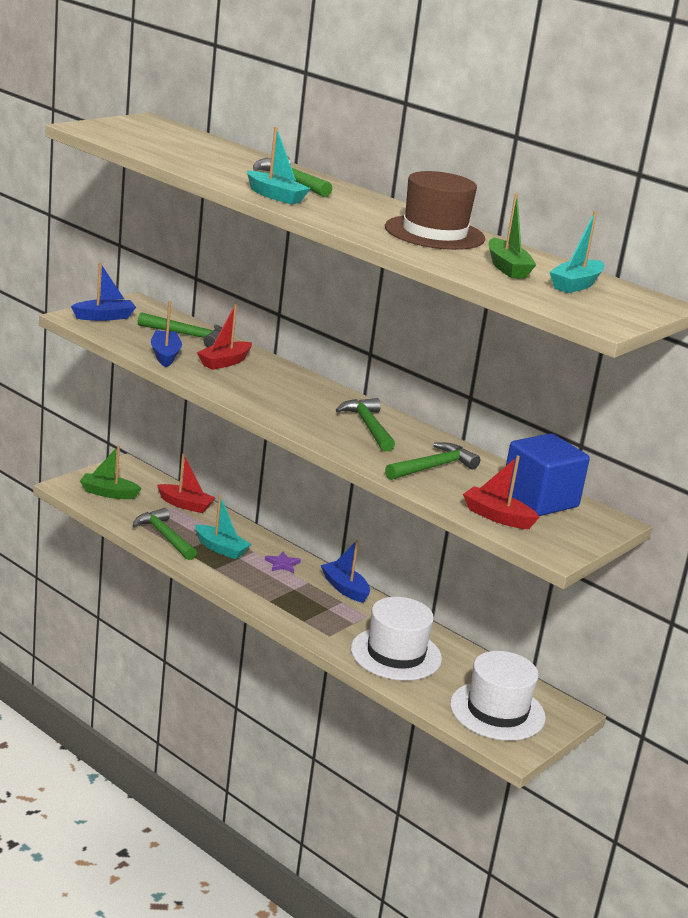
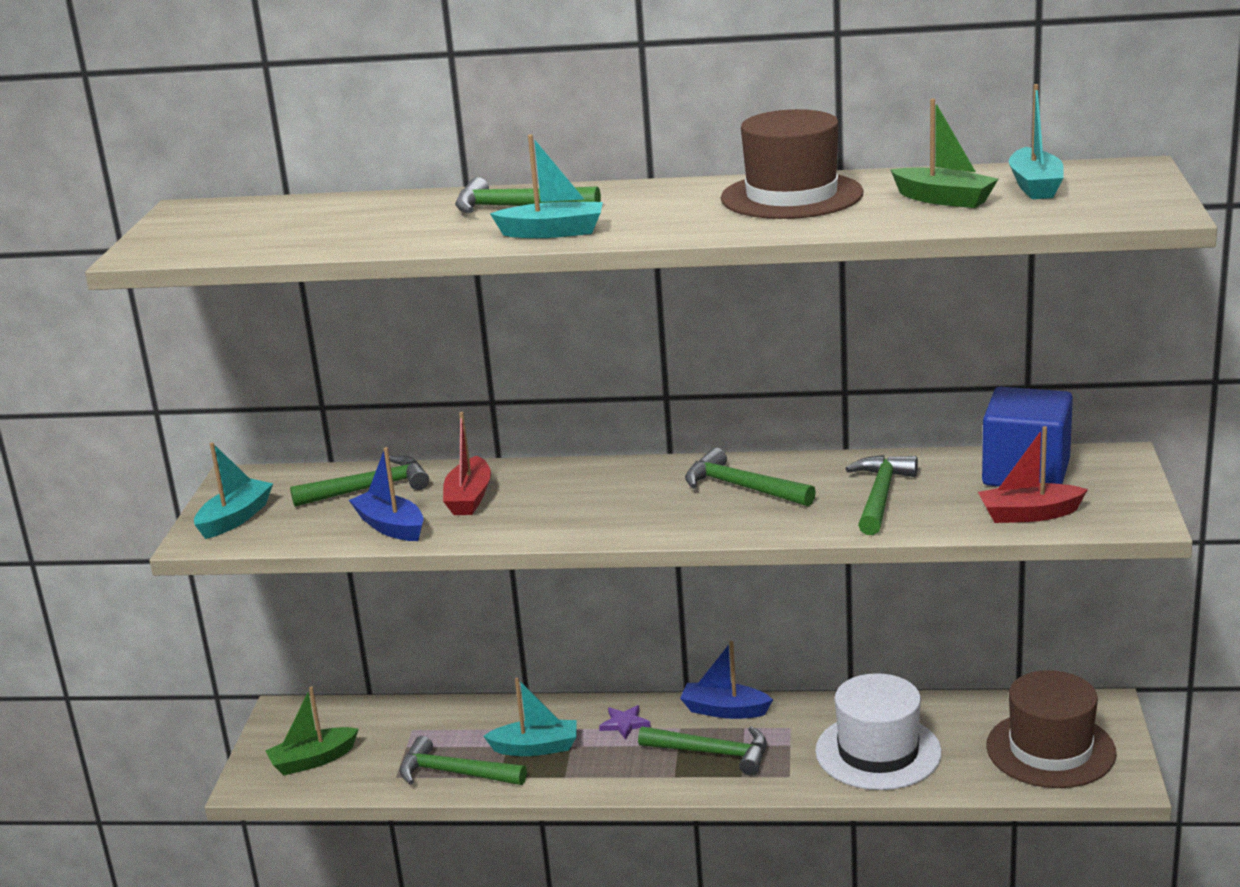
camera: 30 degrees left, 0 degrees up
(104, 317) = (235, 518): blue boat -> turquoise boat
(185, 505) = (420, 719): red boat -> none
(306, 603) = (713, 753): none -> green hammer
(497, 711) = (1050, 749): white hat -> brown hat

